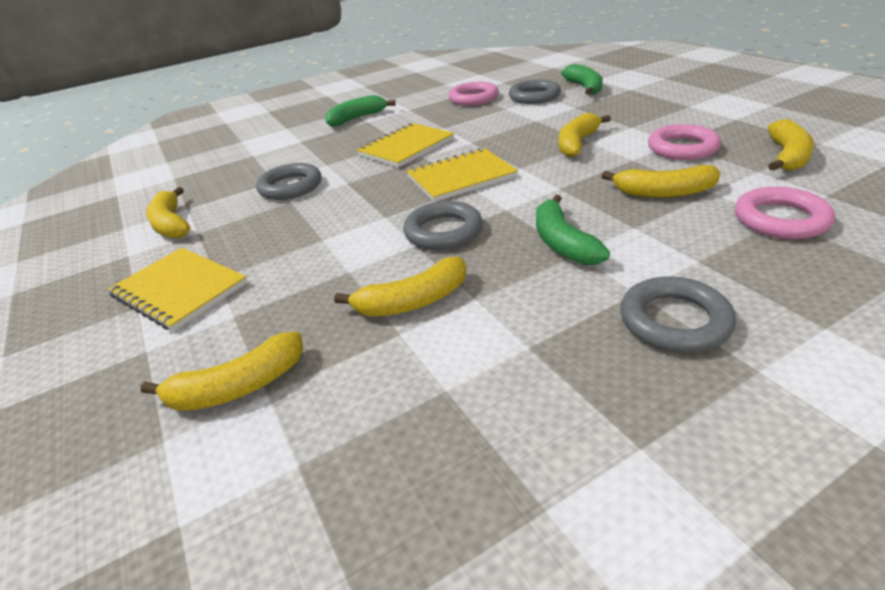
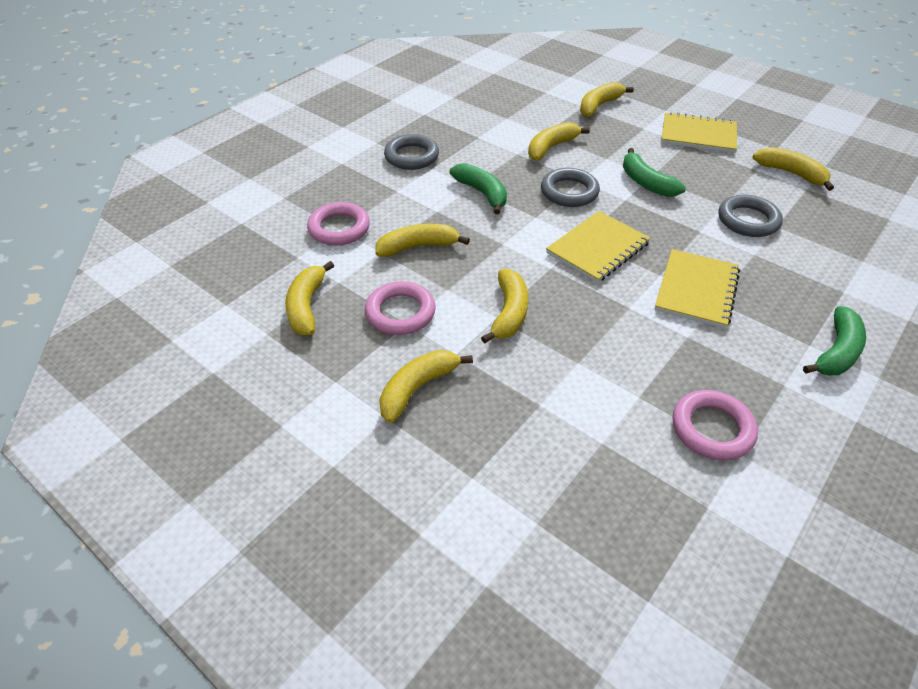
camera: 155 degrees right, 10 degrees up
(534, 96) = (616, 440): grey ring -> none
(584, 87) = (548, 481): green banana -> green banana (646, 182)
(665, 114) = (417, 388): none -> yellow banana

